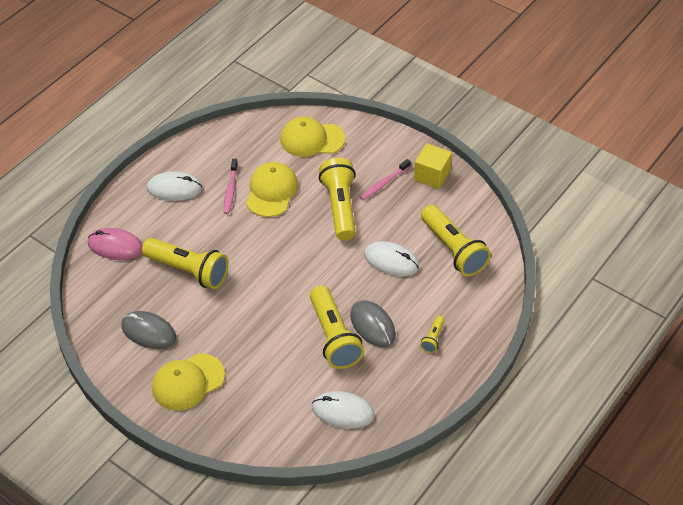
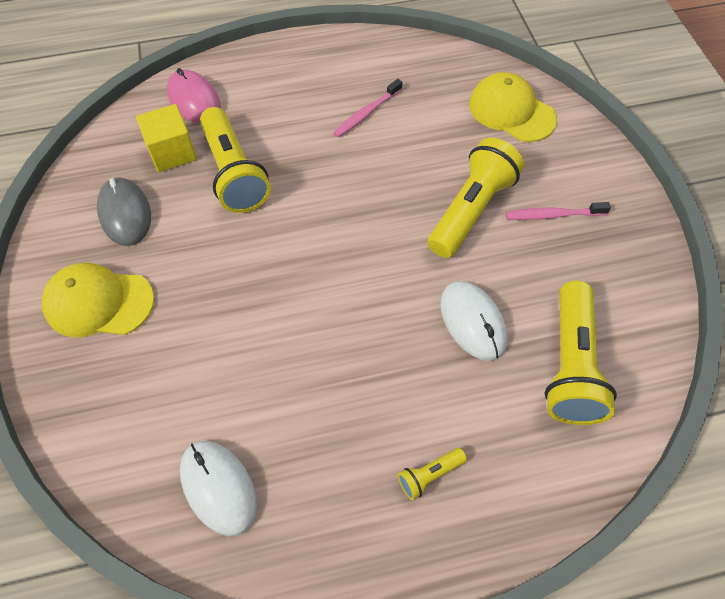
camera: 40 degrees right, 10 degrees up
(174, 188) = (311, 77): white mouse -> none
(271, 191) = (409, 142): yellow cap -> none
(334, 337) = (307, 372): yellow flashlight -> none
(372, 325) = (369, 393): grey mouse -> none
(432, 175) = (626, 244): yellow cube -> yellow cube (172, 152)

